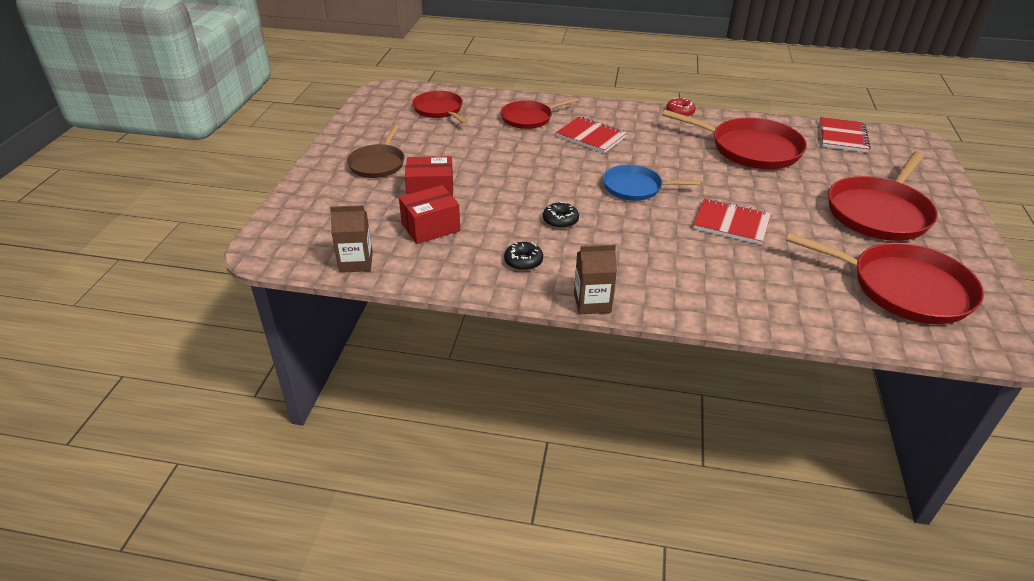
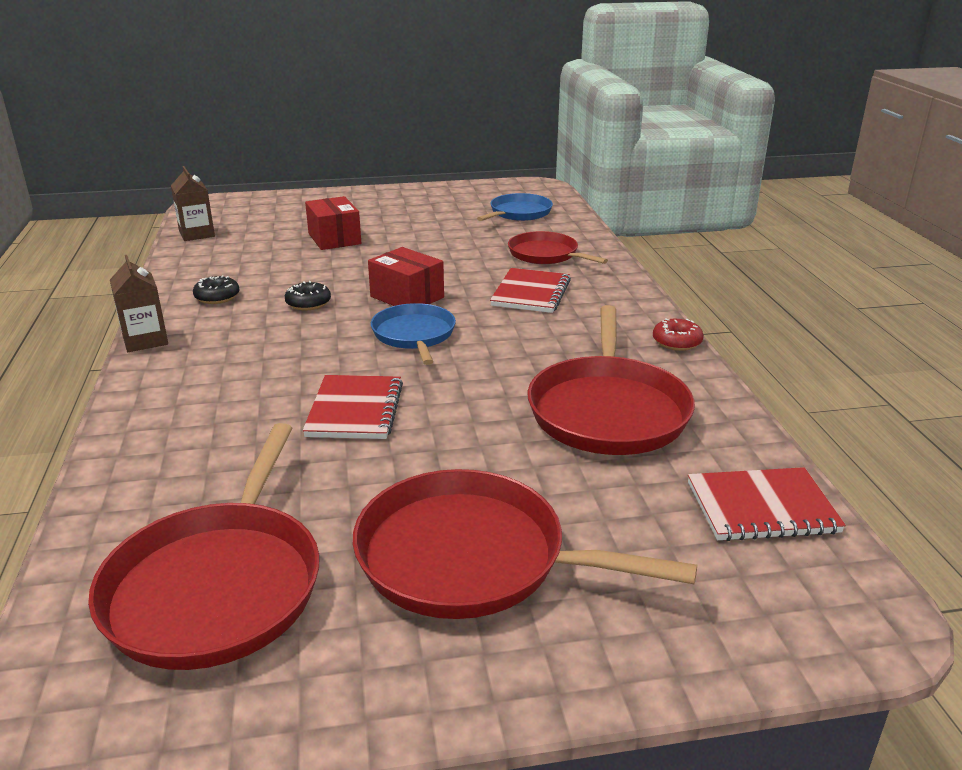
camera: 70 degrees right, 10 degrees down
(378, 163) = (377, 210): brown pan -> none
(430, 227) = (267, 250): red box -> red box (407, 297)
(439, 110) = (518, 213): red pan -> blue pan

